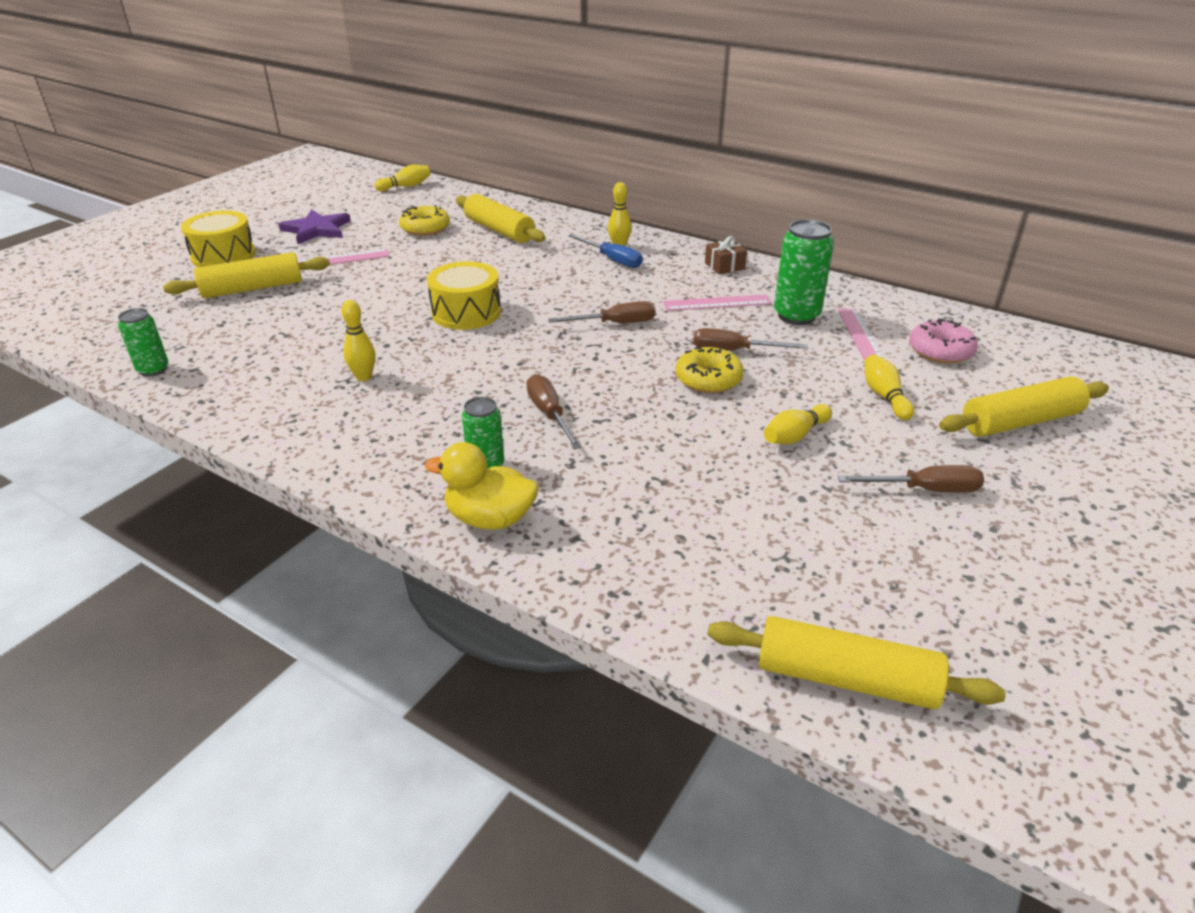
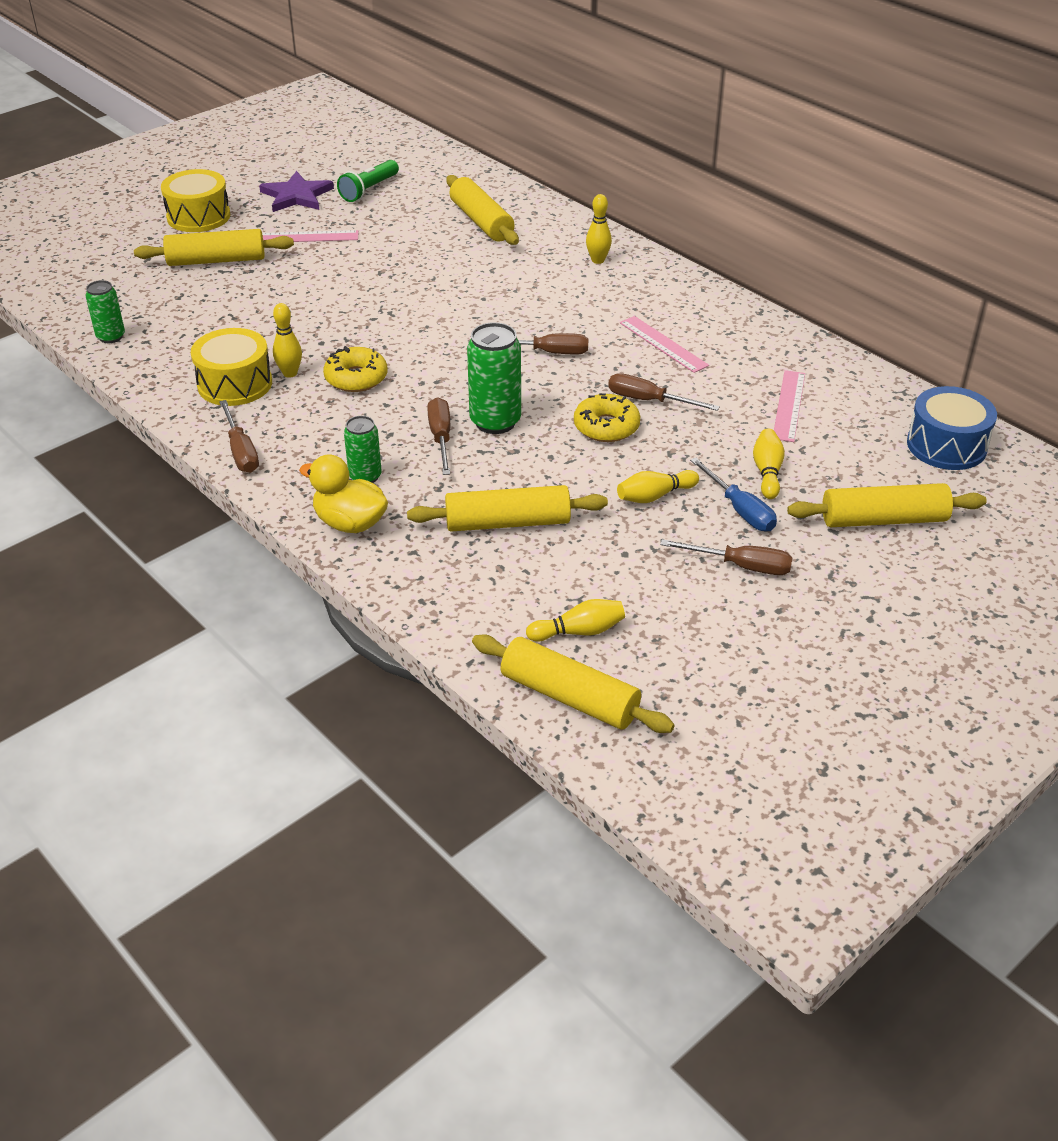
camera: 15 degrees right, 5 degrees up
(335, 462) = (241, 451): none -> brown screwdriver
(384, 218) = (369, 190): none -> green flashlight
(406, 186) = (406, 149): yellow bowling pin -> yellow bowling pin (579, 631)
(425, 228) = (406, 209): yellow donut -> yellow donut (356, 378)
(466, 312) = (408, 318): yellow drum -> yellow drum (235, 384)
(612, 260) = (582, 276): blue screwdriver -> blue screwdriver (740, 510)
(663, 488) = (507, 523): none -> yellow rolling pin
(717, 303) = (663, 344): pink ruler -> pink ruler turned 45 degrees clockwise
(724, 266) = (697, 300): brown gift -> none
(796, 316) = (736, 371): green can -> green can (495, 422)
(940, 351) = (860, 434): pink donut -> none
(1020, 349) = (946, 445): none -> blue drum

